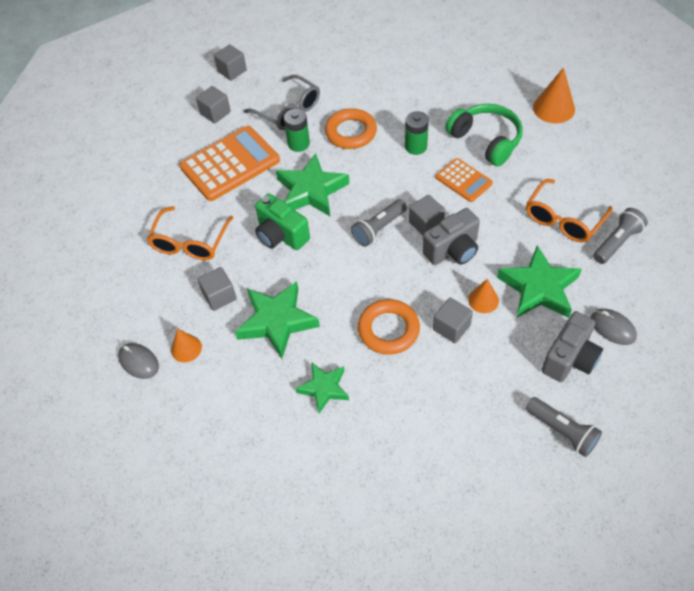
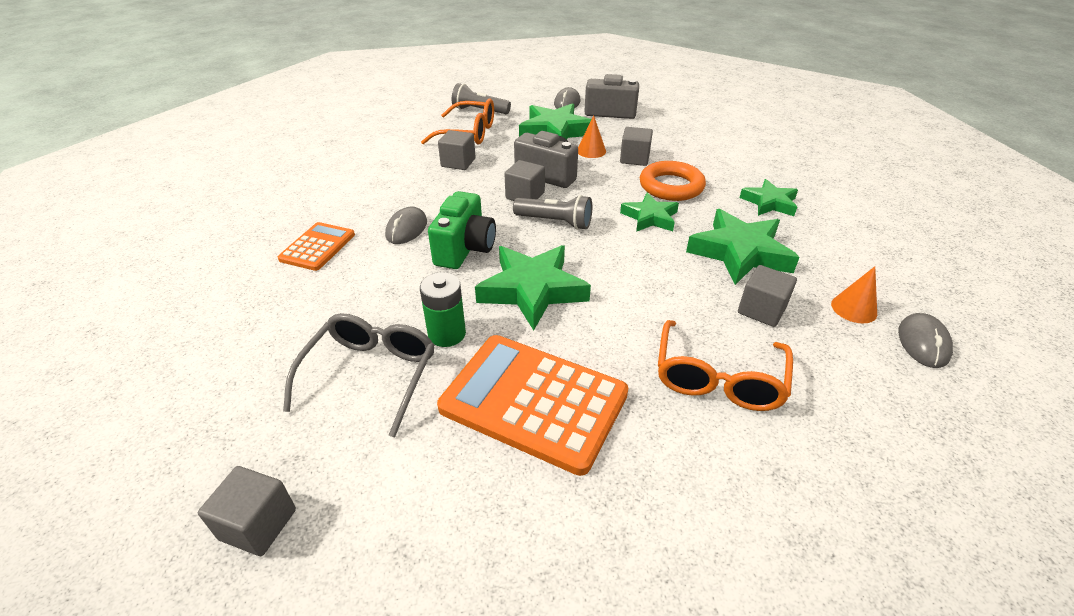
camera: 120 degrees left, 15 degrees down
(190, 242) = (718, 379): orange glasses -> orange glasses turned 120 degrees clockwise
(215, 113) = (410, 489): grey cube -> grey cube (458, 162)
(281, 235) = (625, 291): green camera -> green camera (465, 249)
(351, 132) = (400, 288): orange ring -> none
(351, 290) = (650, 217): none -> green star
(416, 147) = (406, 229): green battery -> grey mouse
(463, 180) = (447, 187): orange calculator -> orange calculator (318, 247)
(486, 140) = (376, 187): green headphones -> none
(553, 108) = (308, 159): orange cone -> none
(562, 431) = (671, 107): grey flashlight -> none

